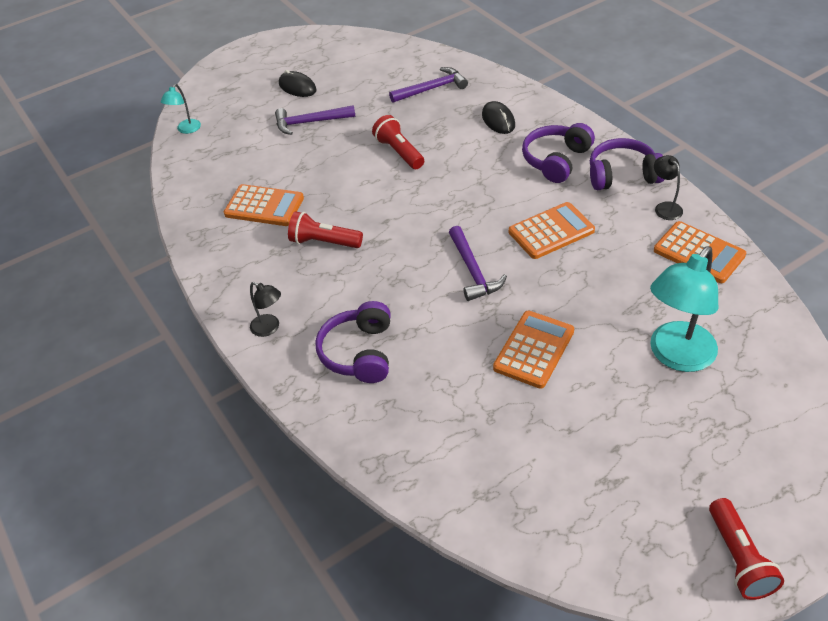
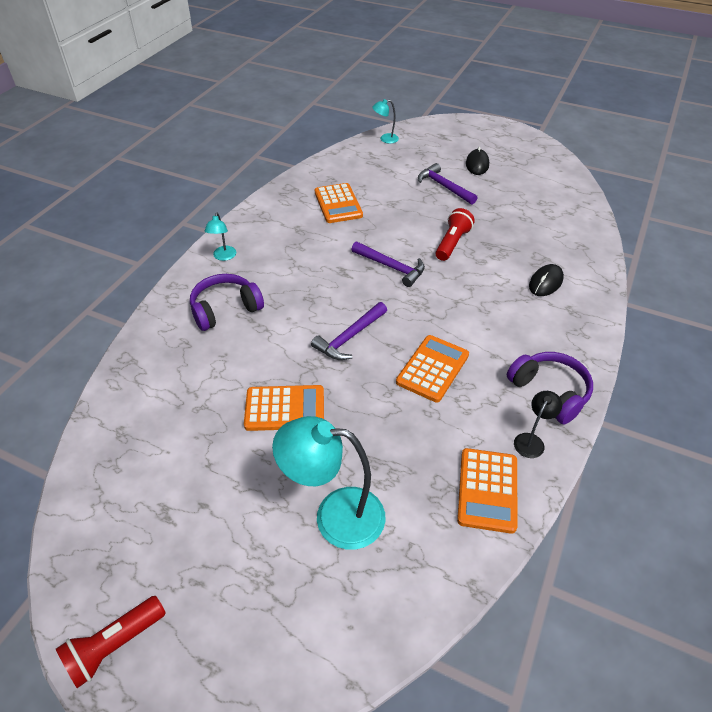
camera: 55 degrees right, 0 degrees up
(269, 328) = (223, 257): black lamp -> turquoise lamp
(324, 242) = (323, 246): red flashlight -> none
(432, 89) = (546, 229): purple hammer -> purple hammer (391, 267)
(551, 231) = (432, 368): orange calculator -> orange calculator turned 90 degrees counterclockwise
(556, 160) = (528, 339): purple headphones -> none

